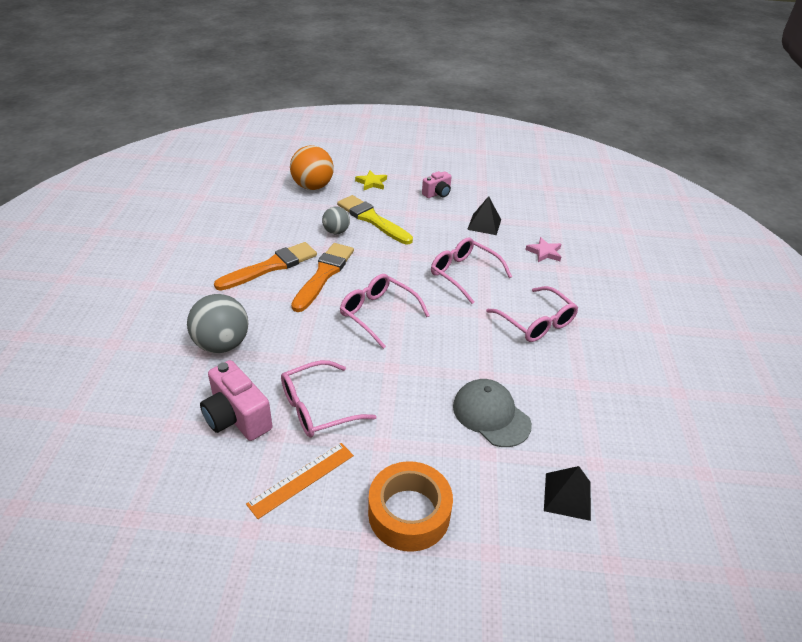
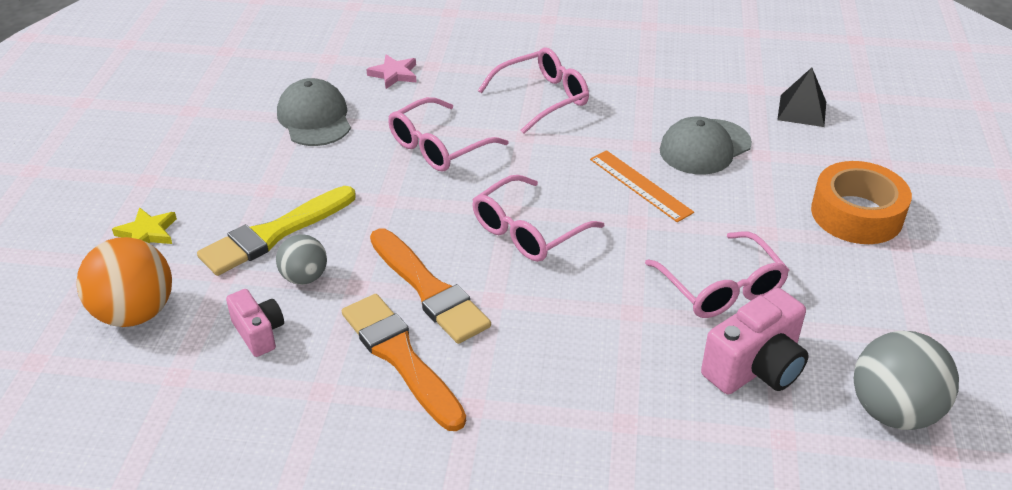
camera: 85 degrees left, 0 degrees up
(222, 344) = (607, 402): grey ball -> grey ball (893, 411)
(301, 479) = (838, 298): orange ruler -> orange ruler (640, 185)
(324, 274) = (429, 290): orange brush -> orange brush turned 150 degrees counterclockwise
(437, 194) = (211, 158): pink camera -> pink camera (259, 333)
(484, 224) = (314, 118): black pyramid -> grey cap

